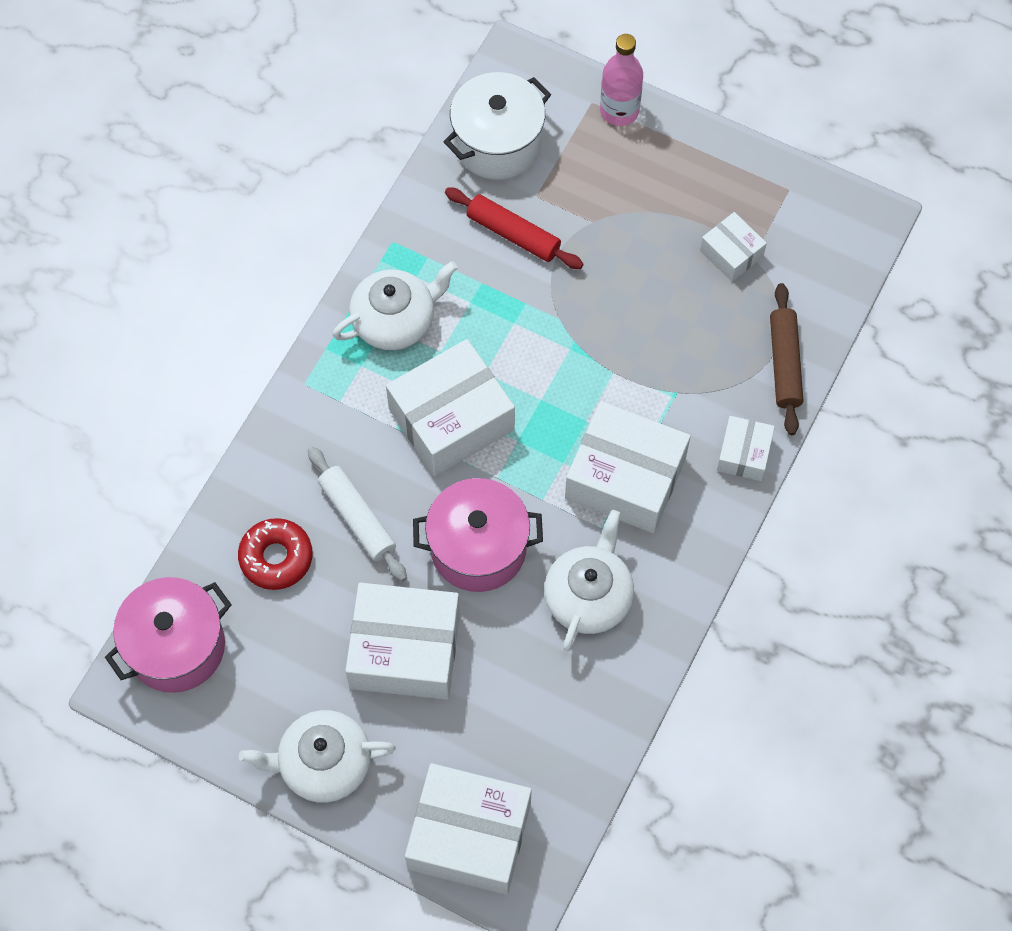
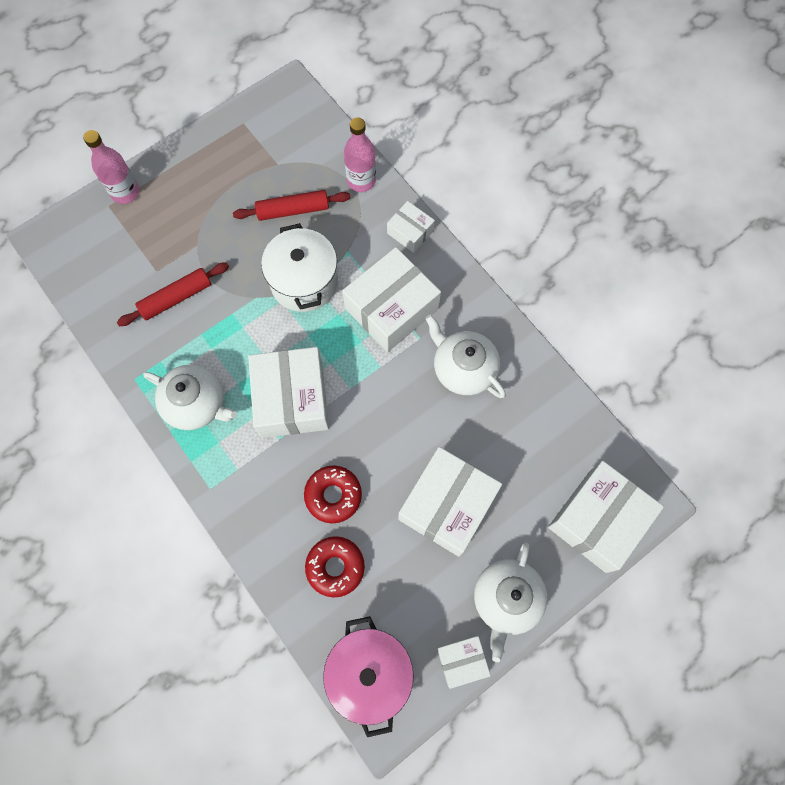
camera: 65 degrees left, 5 degrees up
(357, 518) = (333, 495): white rolling pin -> red donut
(395, 320) = (196, 404): white teapot -> white teapot turned 120 degrees clockwise
(478, 548) = (395, 423): pink pot -> none
(497, 143) = (101, 277): white pot -> white pot (304, 282)
(698, 304) = (293, 210): none -> red rolling pin
(731, 253) = (268, 175): white box -> white box (462, 660)
(785, 364) = (361, 181): brown rolling pin -> pink bottle

